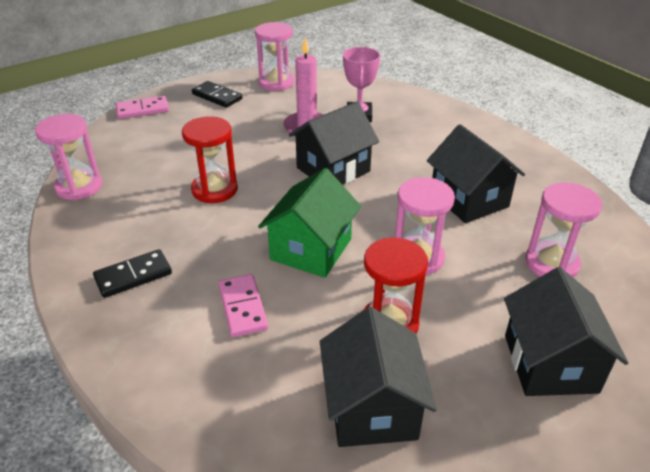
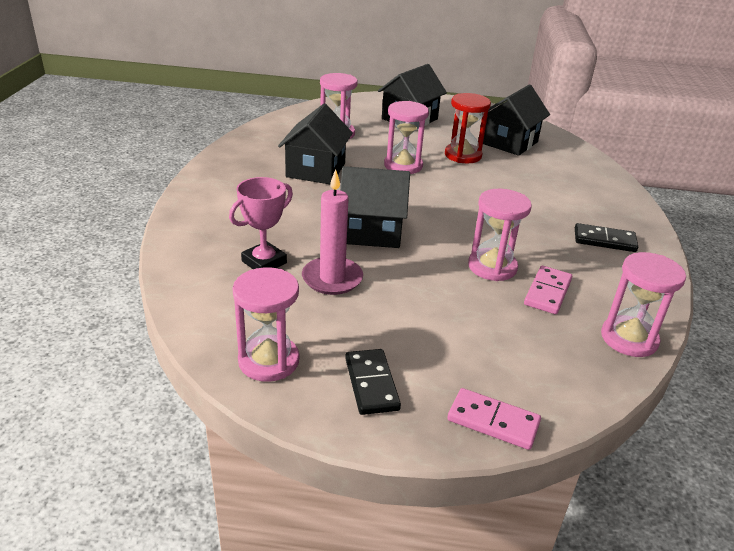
camera: 140 degrees left, 5 degrees down
(214, 190) = (492, 267): red hourglass -> pink hourglass
(243, 307) = (539, 194): pink domino -> pink domino (547, 292)
(311, 249) = (463, 197): green house -> none

